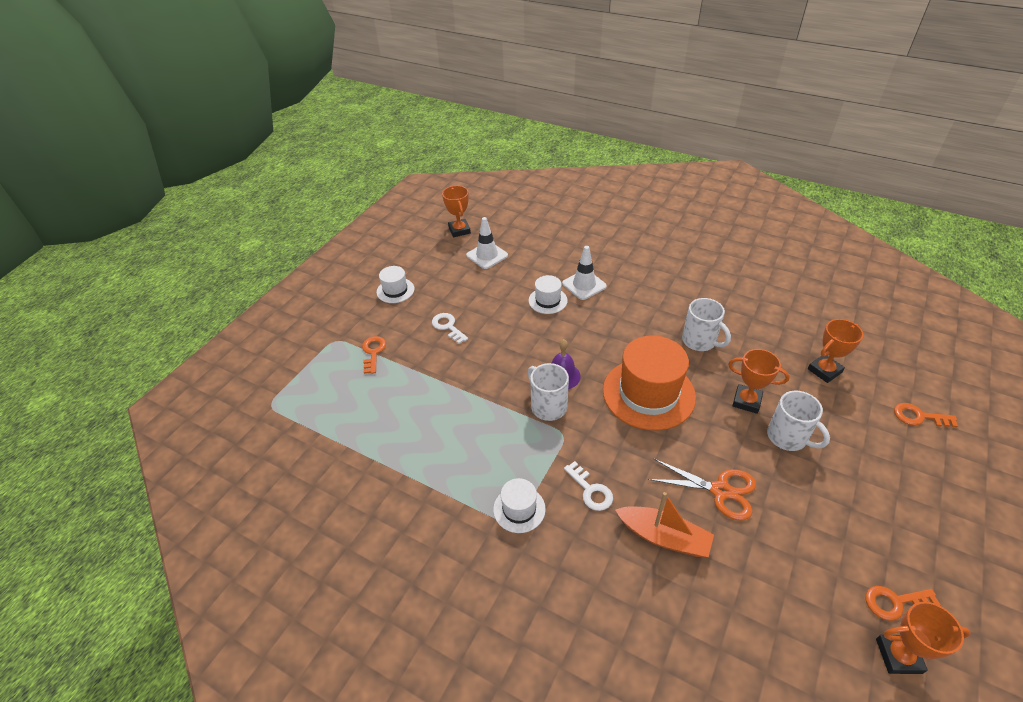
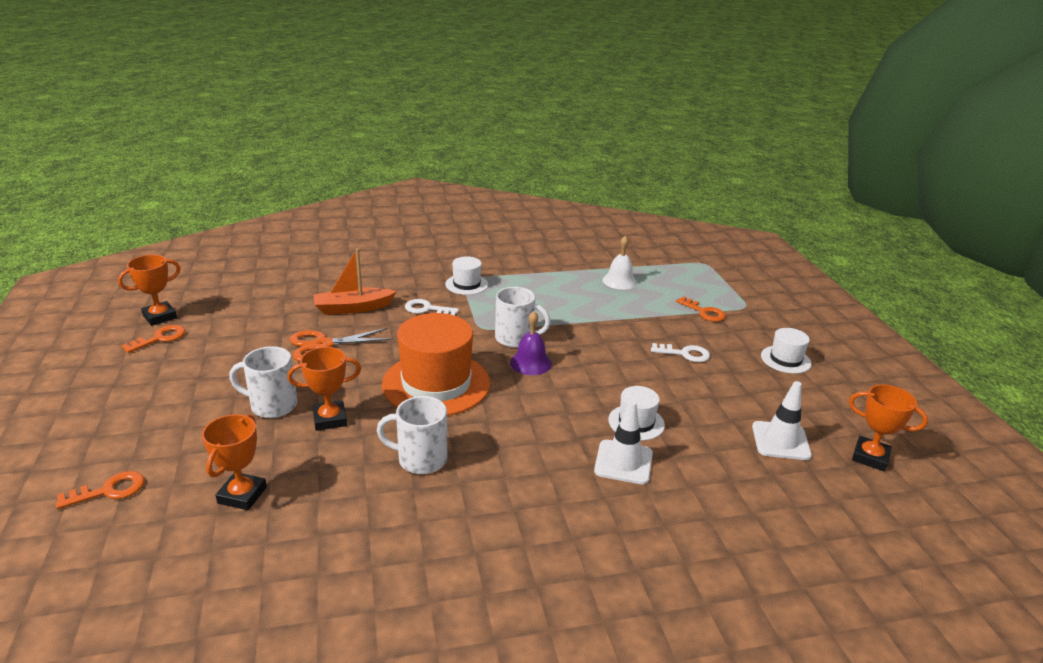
camera: 135 degrees right, 15 degrees down
(377, 425) = (619, 281): none -> white bell

